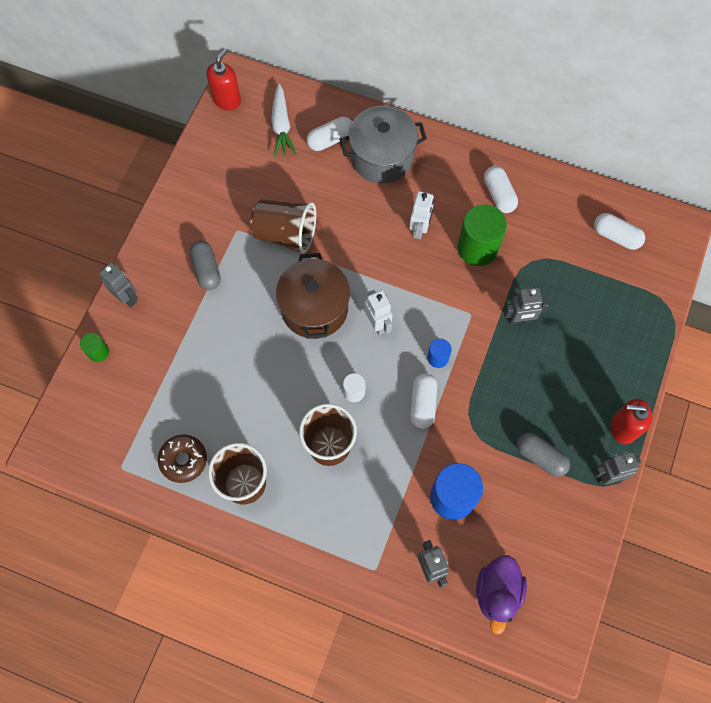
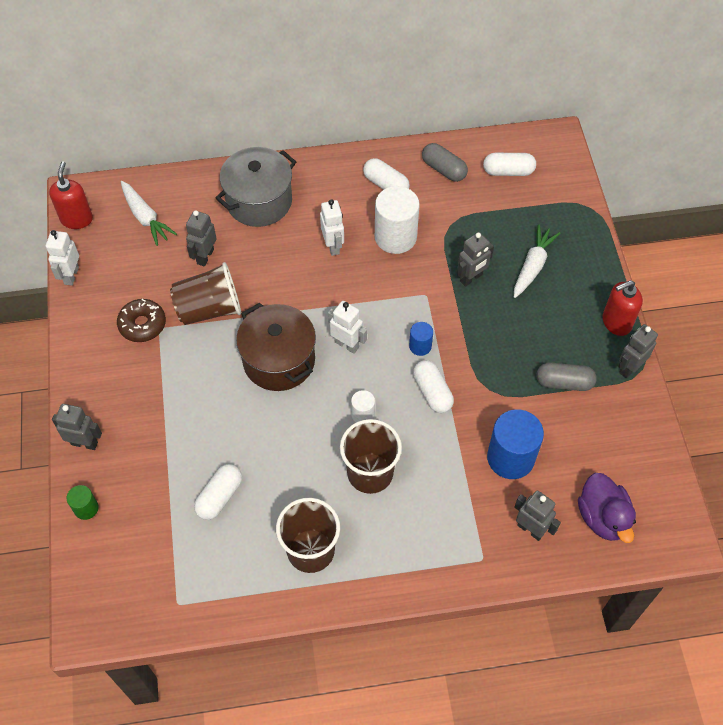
camera: 30 degrees left, 10 degrees down
(183, 460) = (237, 562): brown donut -> brown donut (142, 324)
(195, 148) = (71, 275): none -> white robot
(206, 270) = (151, 378): grey capsule -> grey capsule (443, 169)
(309, 185) = (205, 256): none -> grey robot
(330, 140) = (201, 208): white capsule -> white capsule (219, 496)
(477, 248) = (395, 237): green cylinder -> white cylinder
(581, 336) = (532, 266): none -> white carrot

